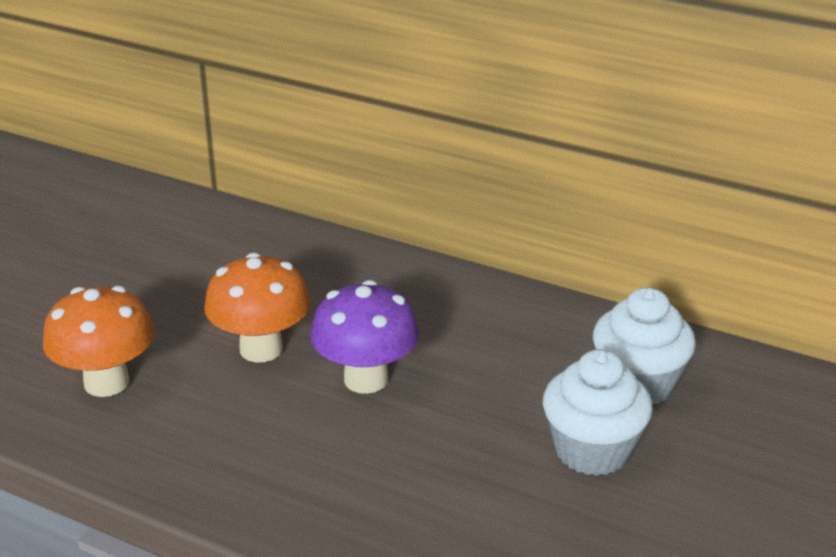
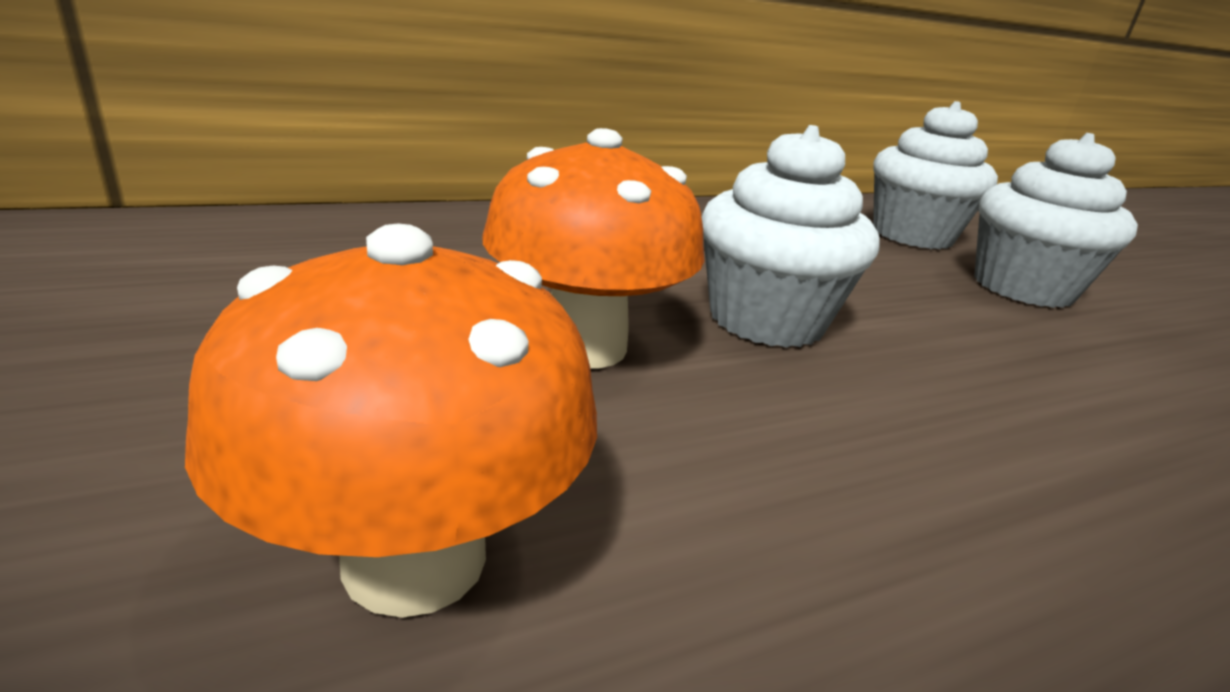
camera: 55 degrees left, 5 degrees down
(366, 379) = (766, 320): purple mushroom -> white cupcake

